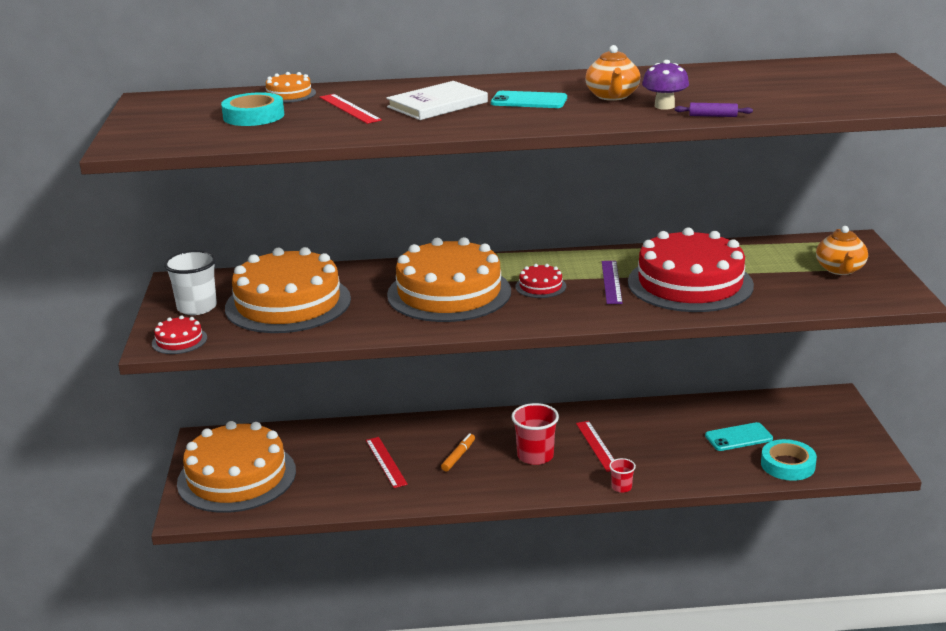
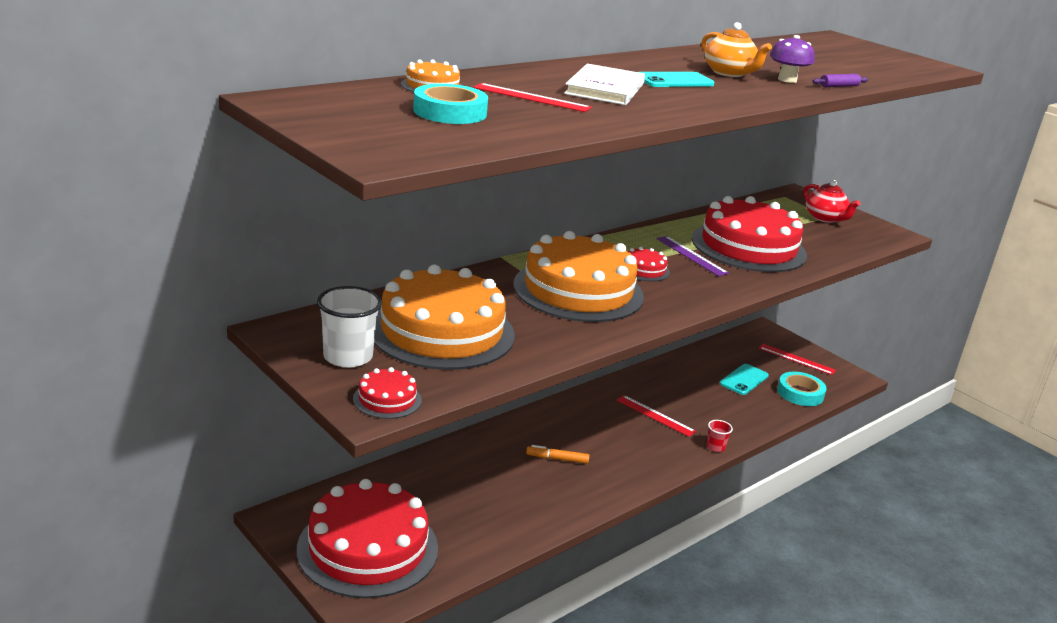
camera: 40 degrees left, 0 degrees up
(237, 477) = (368, 548): orange cake -> red cake
(386, 462) = (499, 484): red ruler -> red ruler (796, 359)
(458, 456) = (557, 459): orange marker -> orange marker turned 75 degrees counterclockwise
(535, 456) = (619, 439): red cup -> none
(840, 269) = (825, 218): orange teapot -> red teapot

